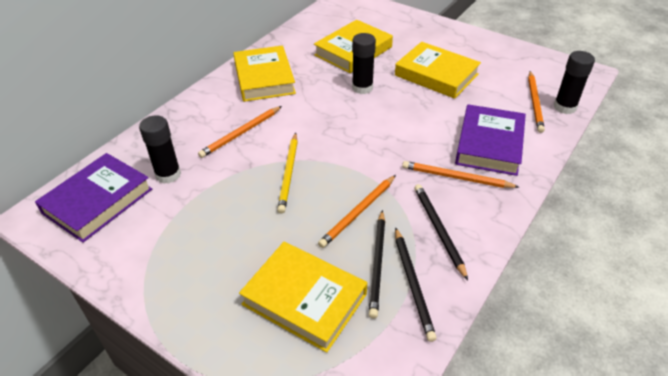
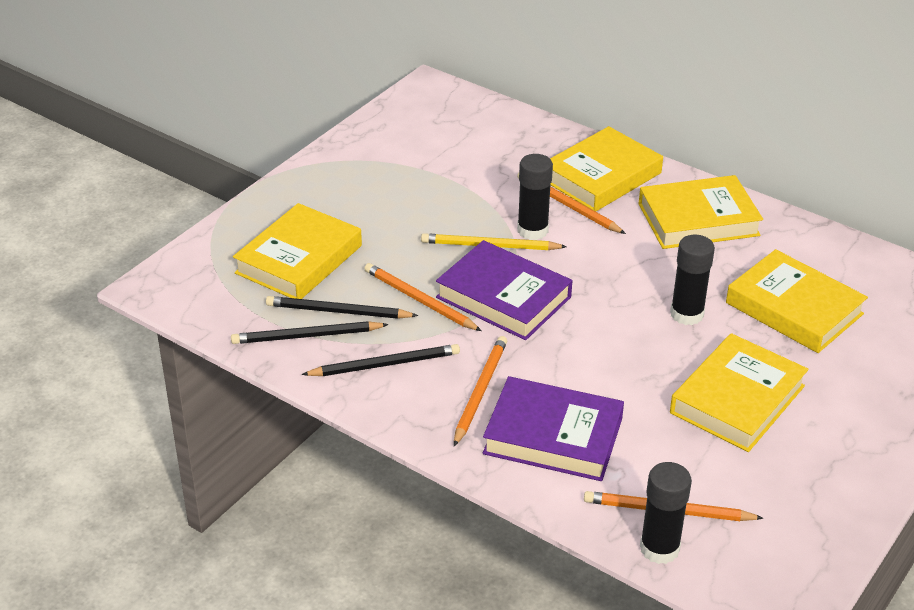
camera: 90 degrees right, 5 degrees down
(98, 201) = (448, 119): purple book -> purple book (503, 297)
(168, 175) = (489, 158): black glue stick -> black glue stick (532, 230)
(206, 117) = (601, 176): none -> yellow book

